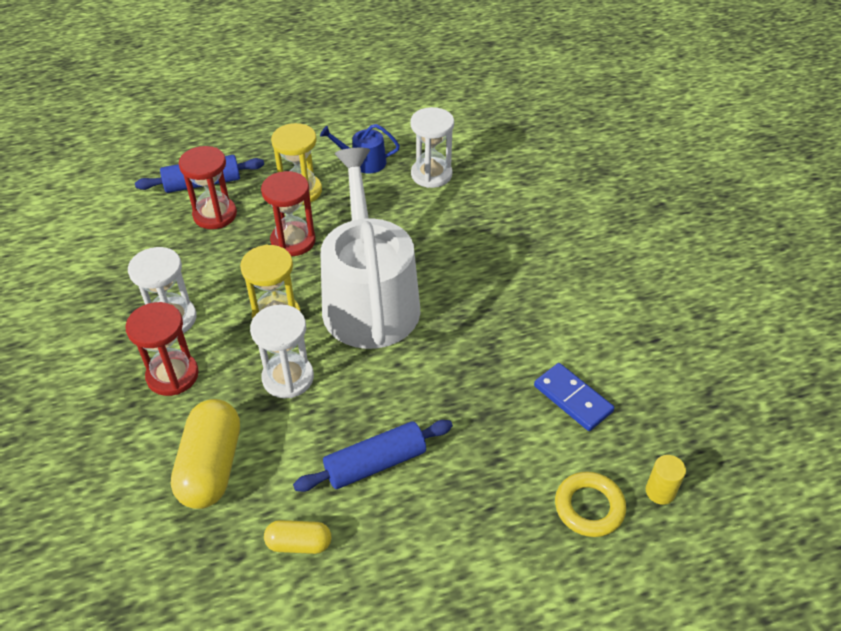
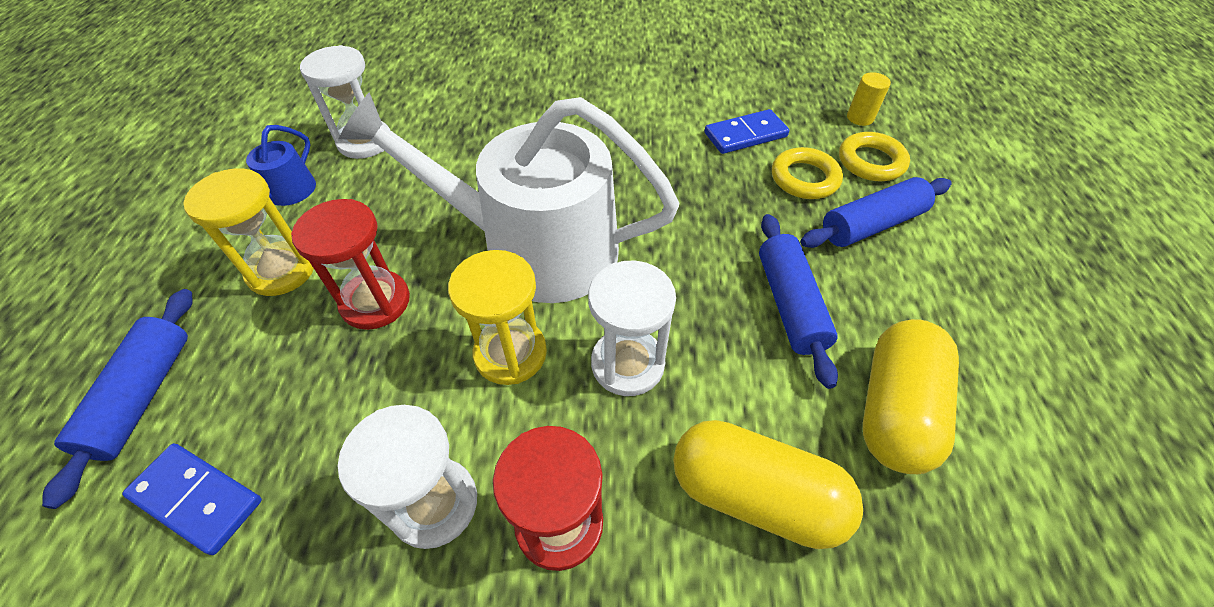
camera: 70 degrees left, 5 degrees up
(155, 231) = (197, 498): none -> blue domino
(215, 215) = (237, 392): red hourglass -> none
(299, 543) = (894, 409): yellow capsule -> yellow capsule, size x1.85
(495, 514) = (871, 225): none -> blue rolling pin
(533, 454) = (804, 178): none -> yellow ring

